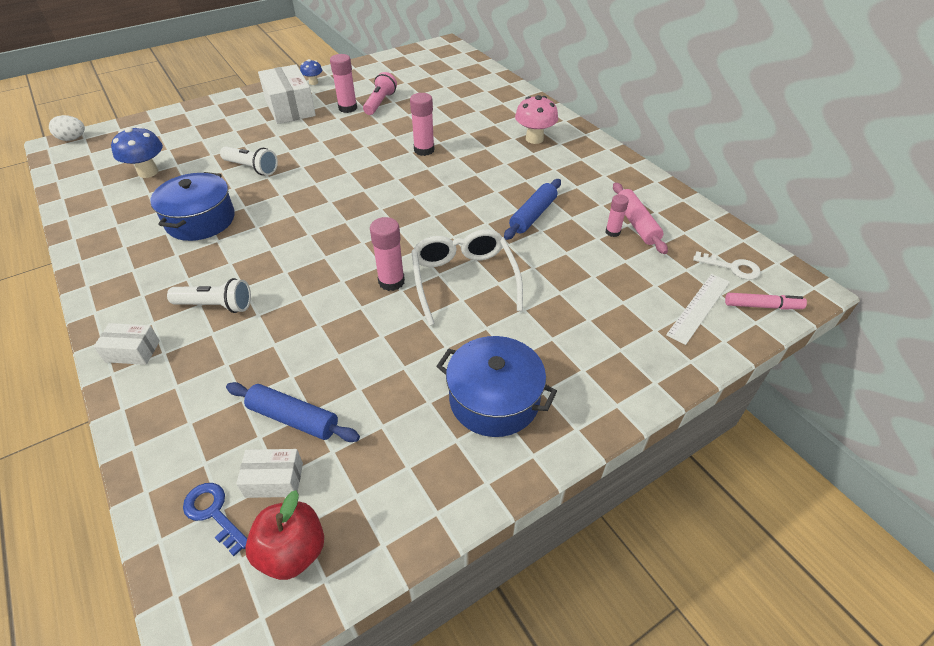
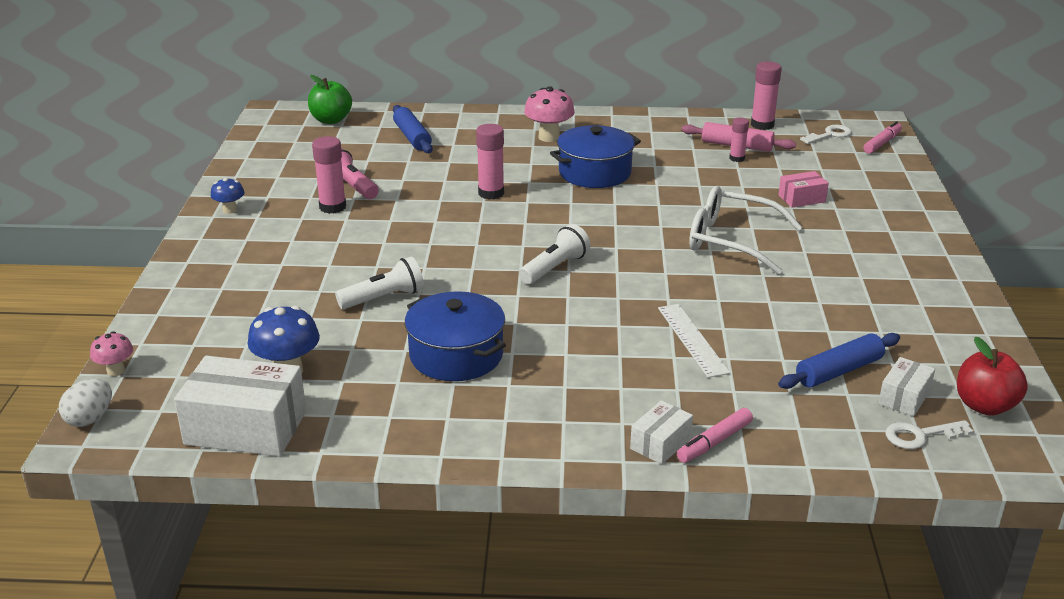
camera: 55 degrees left, 15 degrees down
(121, 126) = (116, 371): none -> pink mushroom
(146, 379) = (714, 442): none -> pink marker
(213, 513) = (920, 435): blue key -> white key
(216, 305) = (633, 377): white flashlight -> white flashlight (554, 268)
(290, 108) = (272, 240): white box -> white box (246, 428)
(391, 282) = (697, 274): pink glue stick -> pink glue stick (762, 125)
(457, 63) = (331, 120): none -> green apple
(494, 399) = (891, 275): blue pot -> blue pot (595, 173)
(533, 215) = (673, 181): blue rolling pin -> blue rolling pin (412, 137)
(582, 293) = (801, 198): none -> pink box
(698, 307) = (862, 164): white ruler -> white ruler (692, 340)

